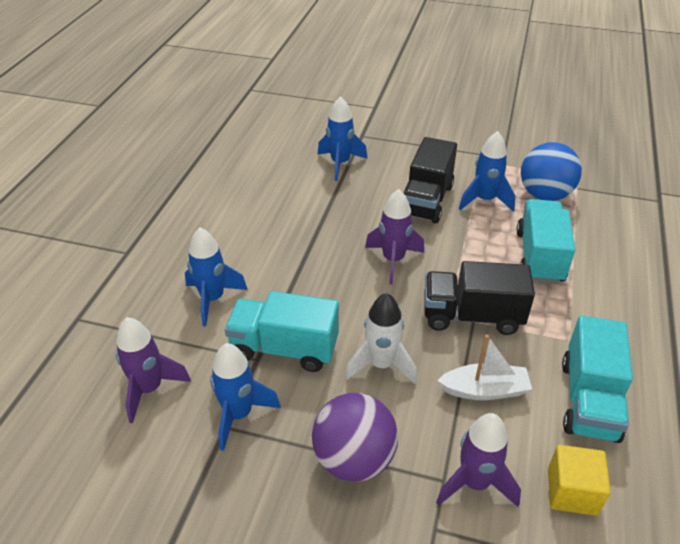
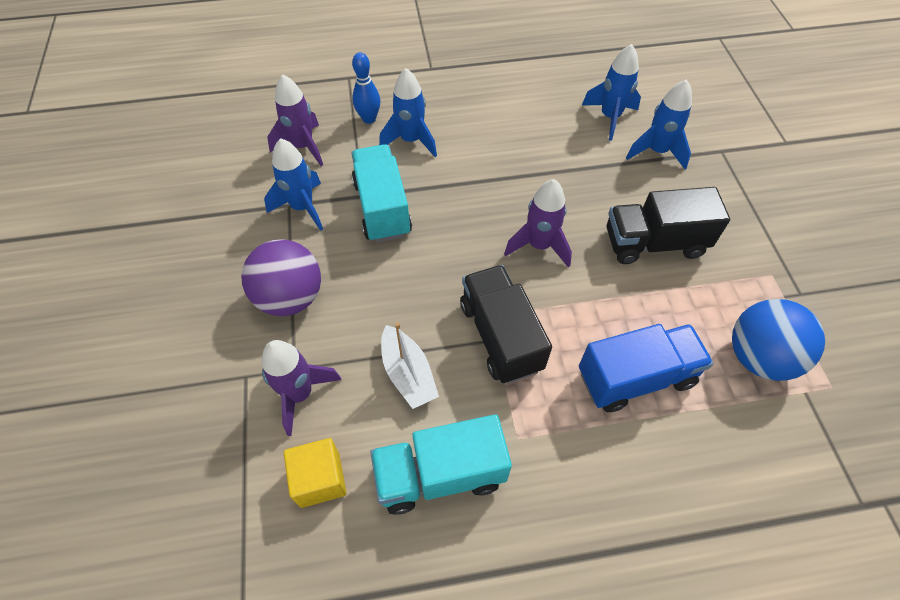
camera: 65 degrees right, 15 degrees up
(155, 321) = (369, 119): none -> blue bowling pin
(381, 365) = (398, 282): white rocket -> none
(484, 200) = (697, 297): blue rocket -> blue rocket (610, 117)
(539, 256) = (635, 378): turquoise truck -> blue truck

